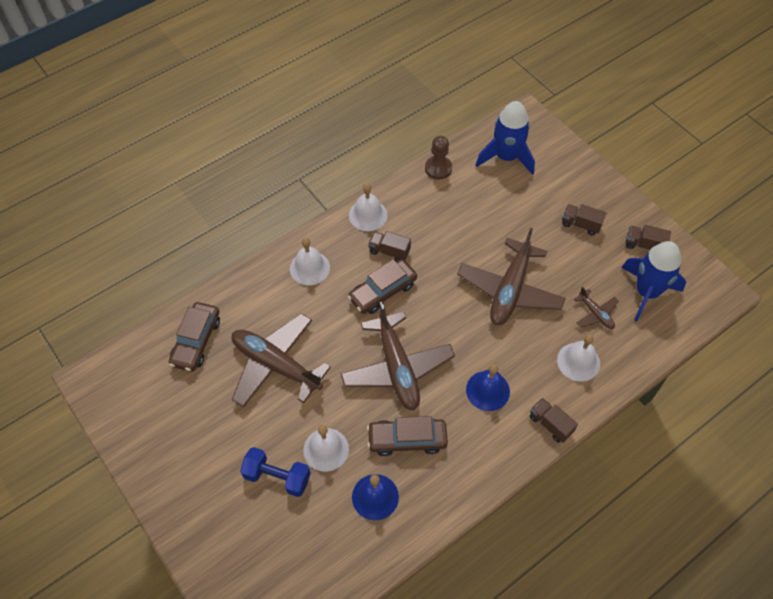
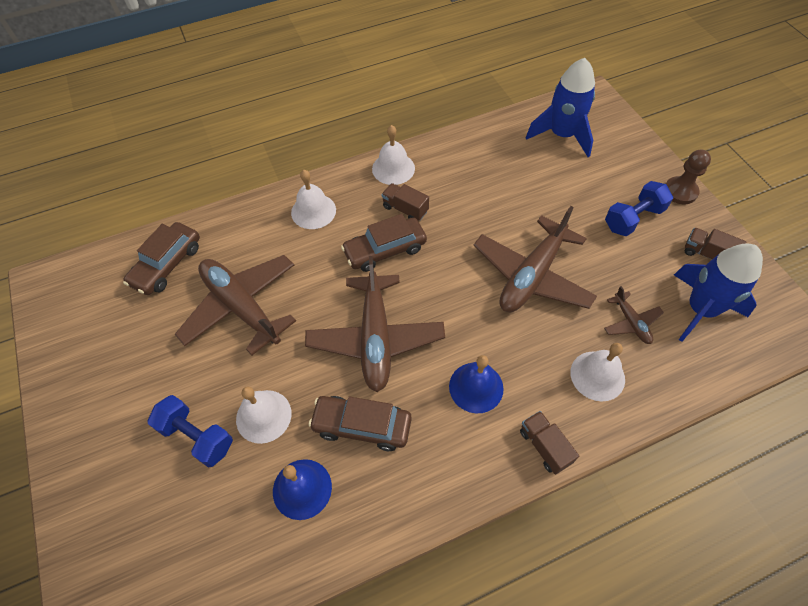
camera: 15 degrees right, 0 degrees up
(438, 168) = (483, 134): brown pawn -> brown pawn (680, 191)
(580, 224) = (633, 218): brown truck -> blue dumbbell

